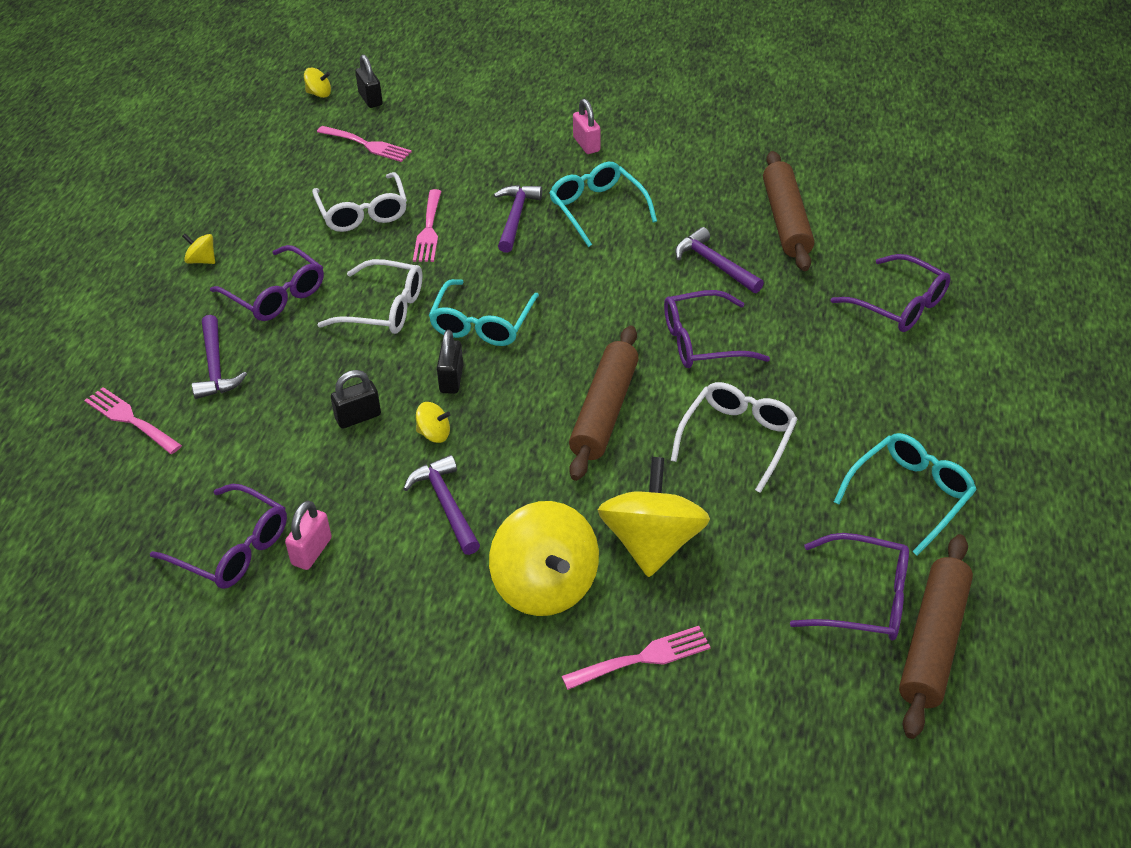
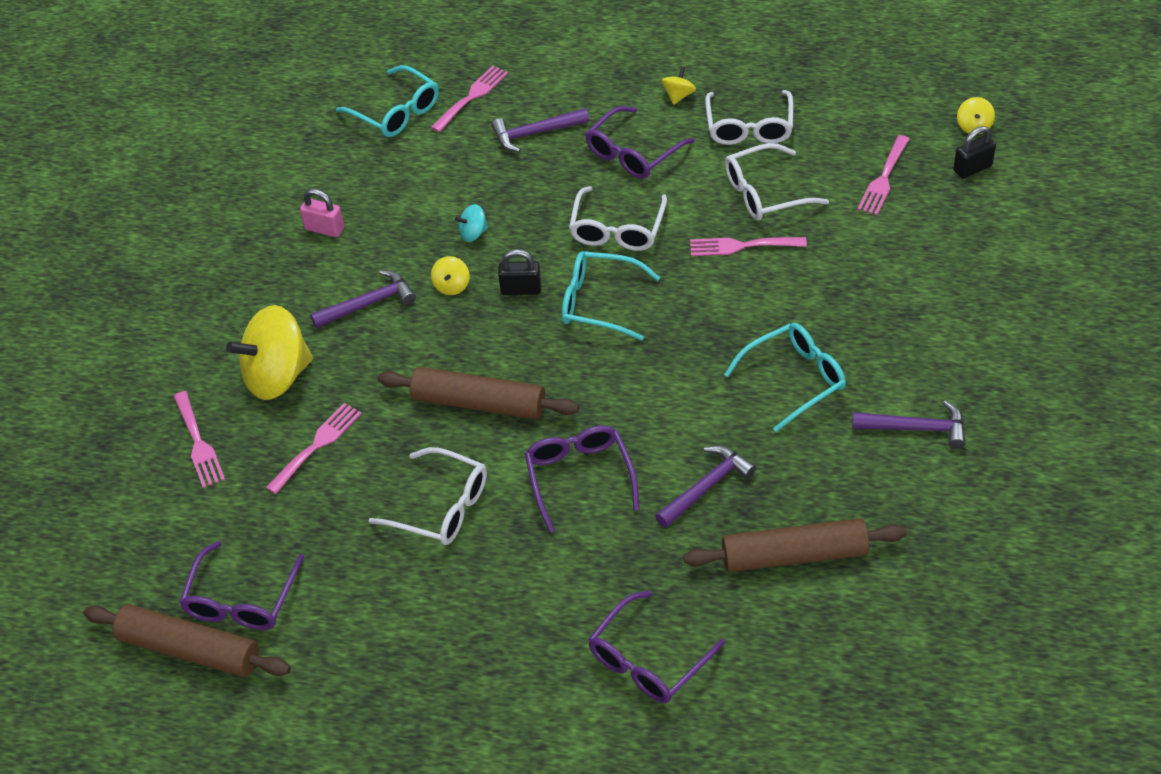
camera: 90 degrees right, 5 degrees up
(232, 548) = (331, 183): purple glasses -> none
(268, 217) = (749, 127): none -> white glasses
(358, 417) = (473, 233): black padlock -> turquoise spinning top
(515, 218) = (770, 312): purple hammer -> purple hammer (916, 428)
(586, 144) = (917, 362): pink padlock -> none
(652, 543) = (317, 445): yellow spinning top -> pink fork
(909, 496) = (361, 646): turquoise glasses -> turquoise glasses (396, 112)

